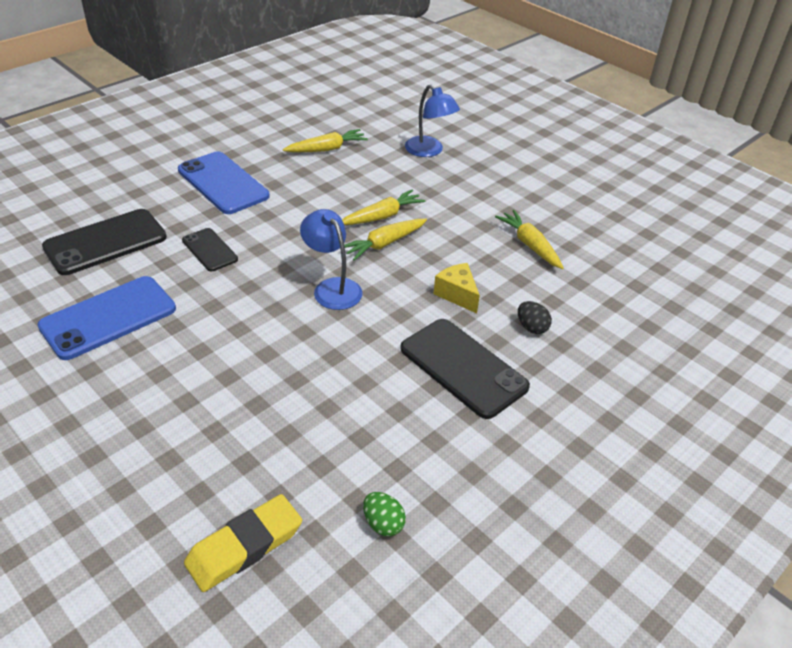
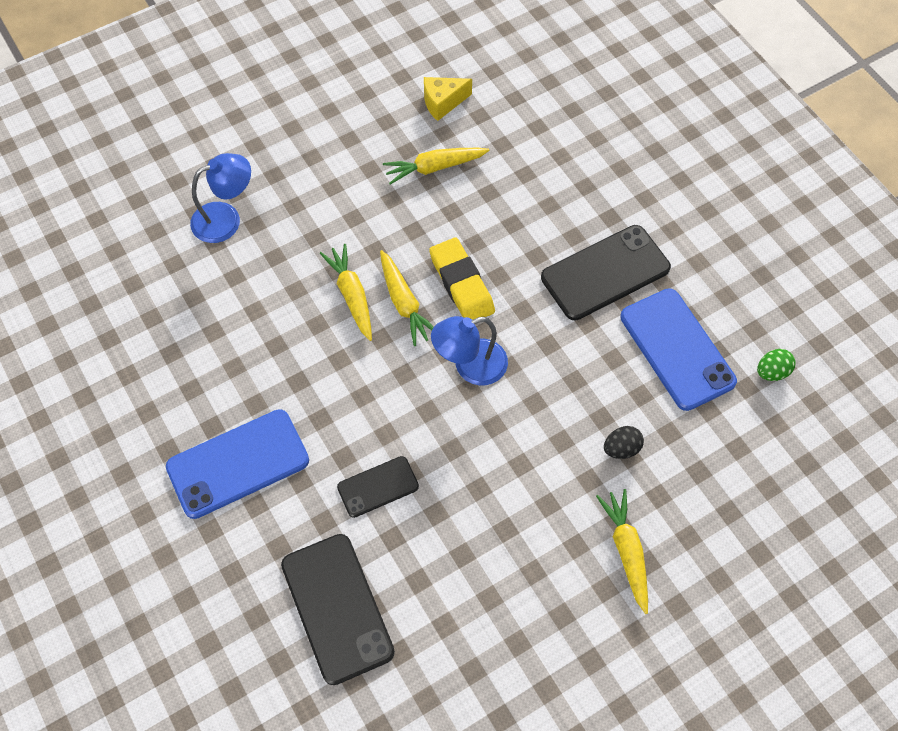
camera: 75 degrees left, 20 degrees up
(108, 318) = (481, 599): blue phone -> blue phone (677, 349)
(244, 546) = (786, 479): yellow eraser -> yellow eraser (461, 284)
(327, 149) = (188, 332): yellow carrot -> yellow carrot (626, 551)
(457, 295) = (502, 253): yellow cheese -> yellow cheese (443, 103)
(531, 327) = (560, 203): black egg -> black egg (621, 449)

